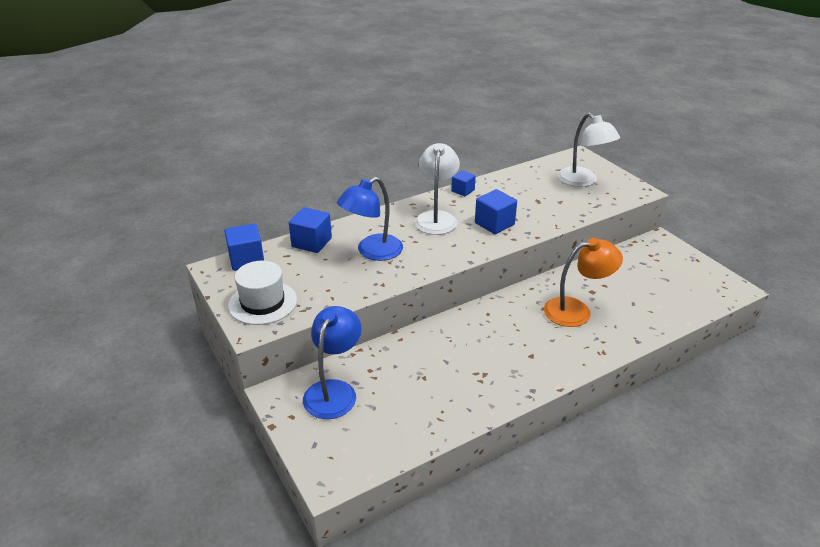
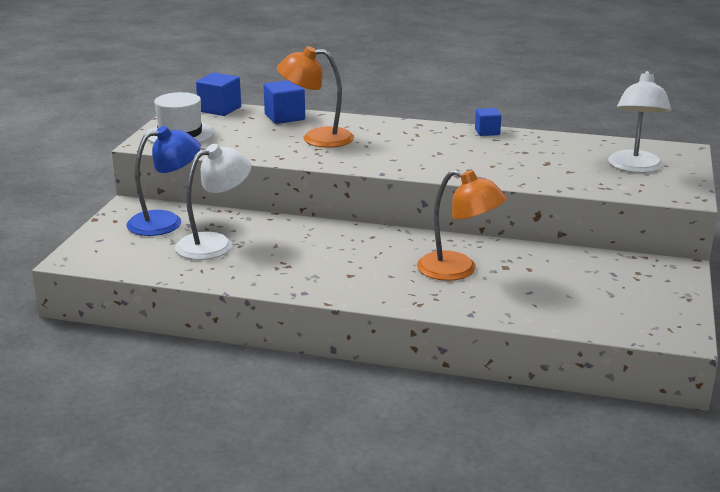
camera: 45 degrees right, 10 degrees down
(372, 252) = (317, 138): blue lamp -> orange lamp
(436, 218) = (419, 139): white lamp -> white lamp (215, 243)
(494, 224) = (462, 161): blue cube -> none

